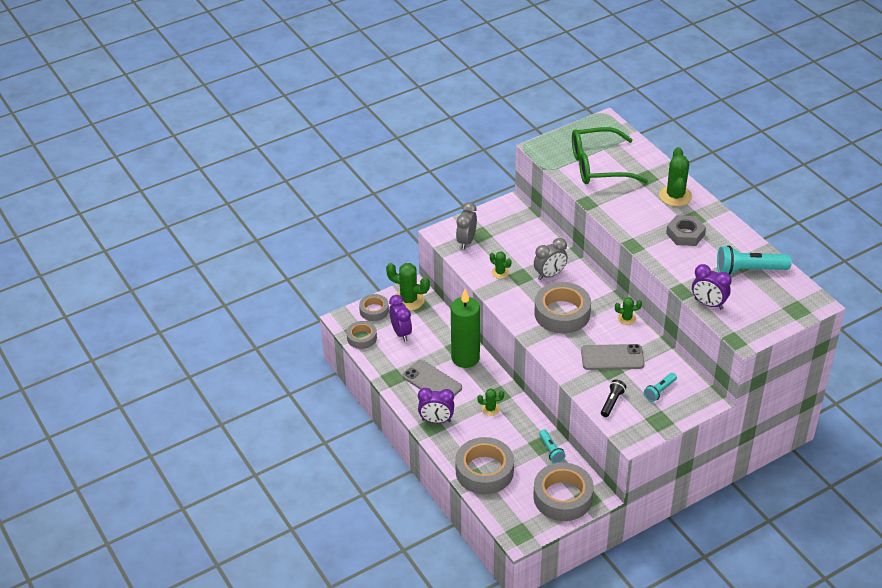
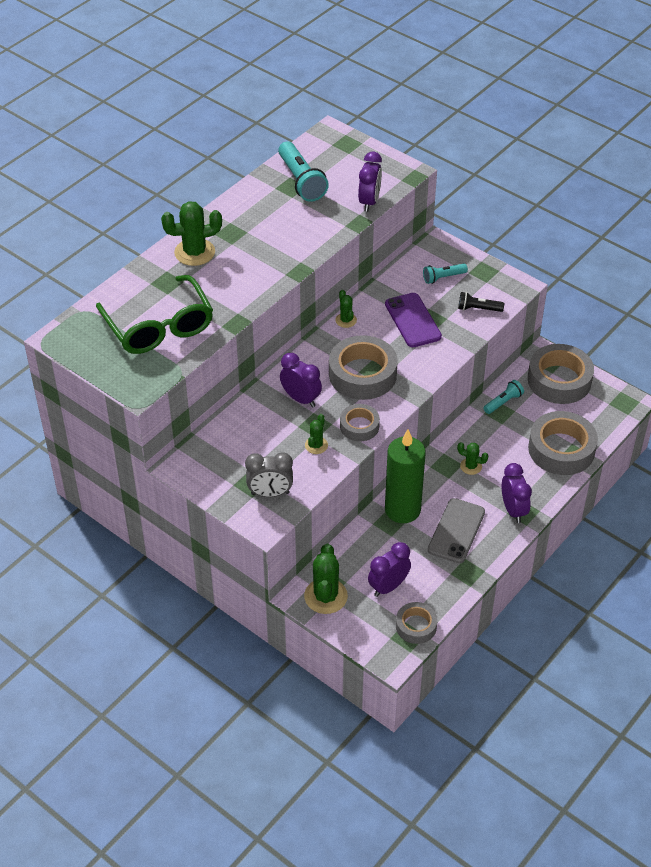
camera: 110 degrees left, 5 degrees up
(374, 310) = (360, 629): grey tape -> grey tape (359, 426)
(490, 409) = (471, 466): green cactus -> green cactus turned 45 degrees counterclockwise
(549, 275) = (301, 399): grey clock -> purple clock
(612, 357) = (412, 320): grey phone -> purple phone
(659, 391) = (443, 277): turquoise flashlight -> turquoise flashlight turned 135 degrees clockwise
(685, 234) = (261, 234): grey nut -> none

